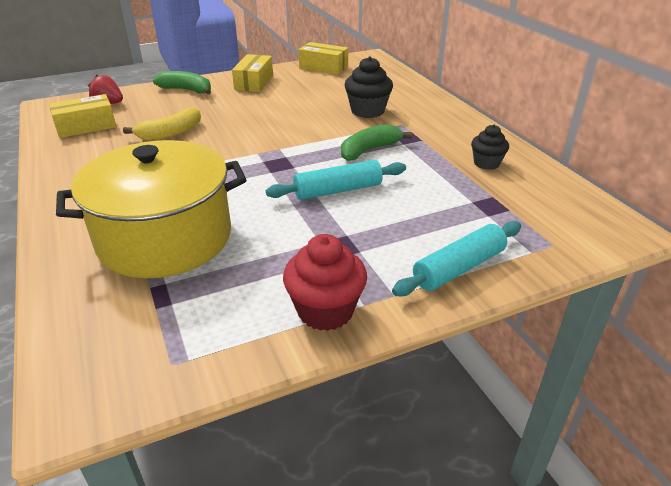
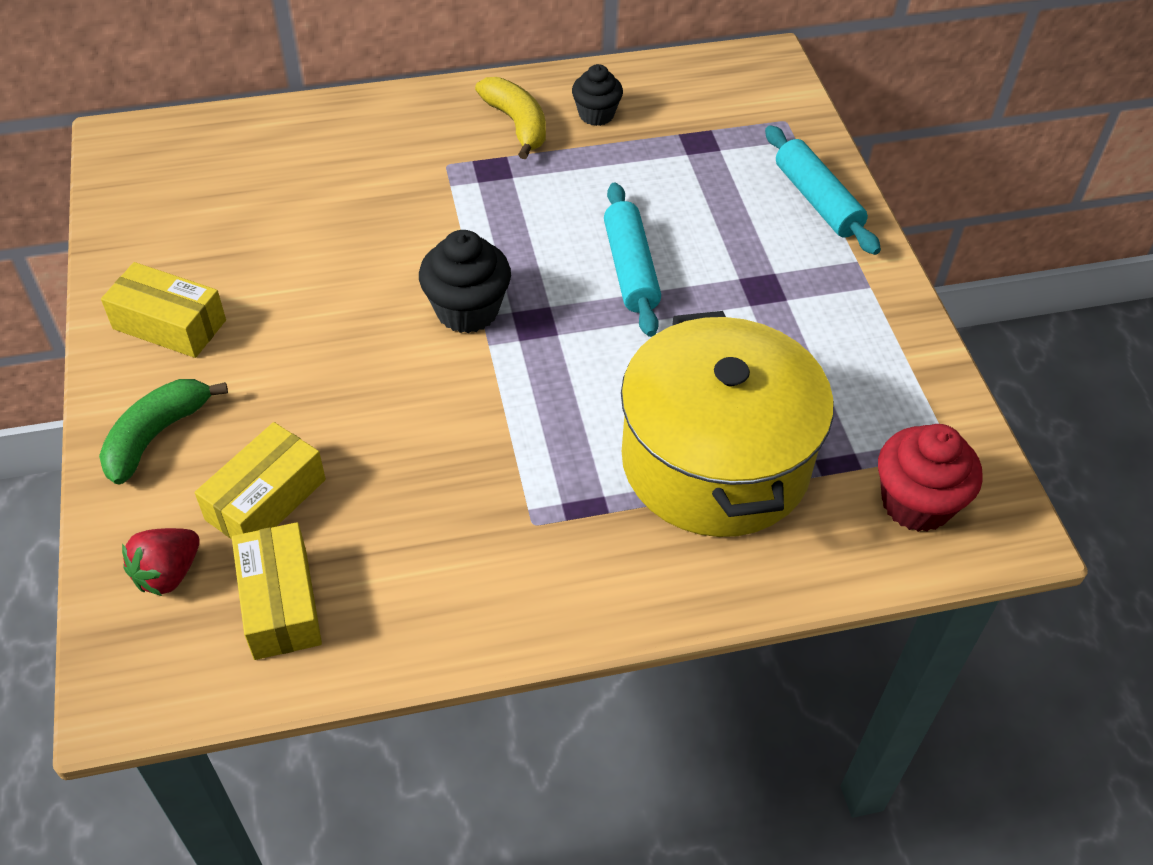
camera: 80 degrees left, 15 degrees up
(170, 133) = (368, 460): yellow banana -> yellow banana (517, 124)
(323, 67) = (142, 212): yellow box -> yellow box (266, 499)
(325, 311) = (878, 318): red cupcake -> red cupcake (916, 503)
(367, 111) = (380, 191): black cupcake -> black cupcake (467, 310)
(369, 150) = (522, 216): green banana -> none

